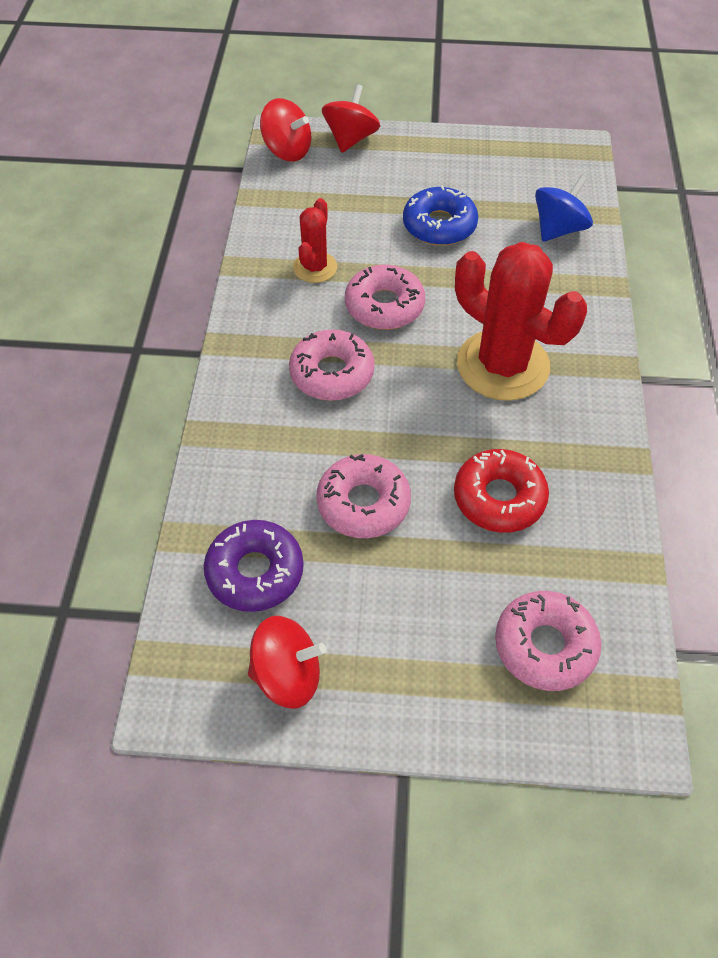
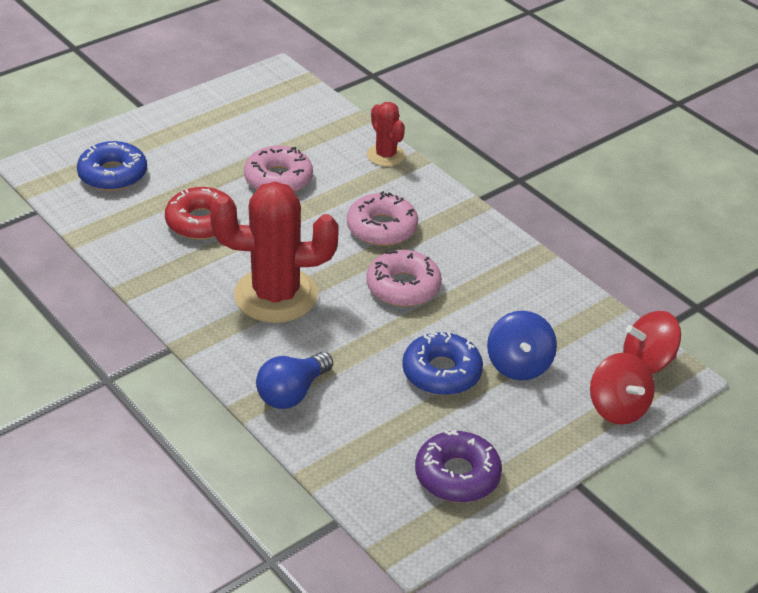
camera: 135 degrees right, 15 degrees down
(255, 572) = (299, 126): purple donut -> purple donut (457, 475)
(287, 675) = (234, 104): red spinning top -> none
(315, 267) = (486, 284): red cactus -> red cactus (385, 155)
(545, 646) = (113, 174): pink donut -> blue donut
(558, 229) = (343, 431): blue spinning top -> blue spinning top (519, 365)
(570, 276) = (292, 393): none -> blue light bulb

